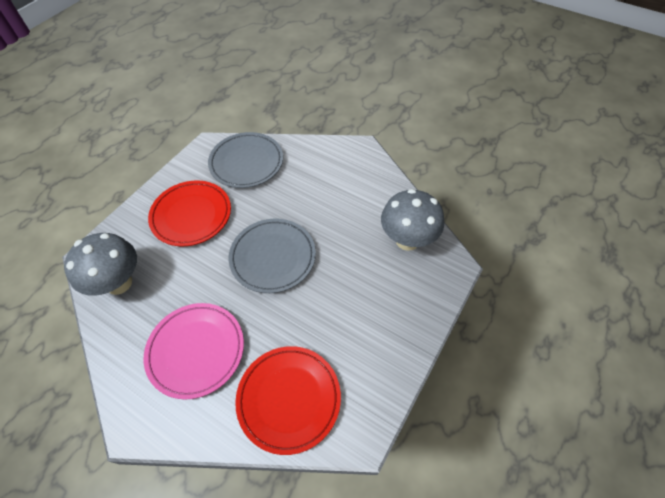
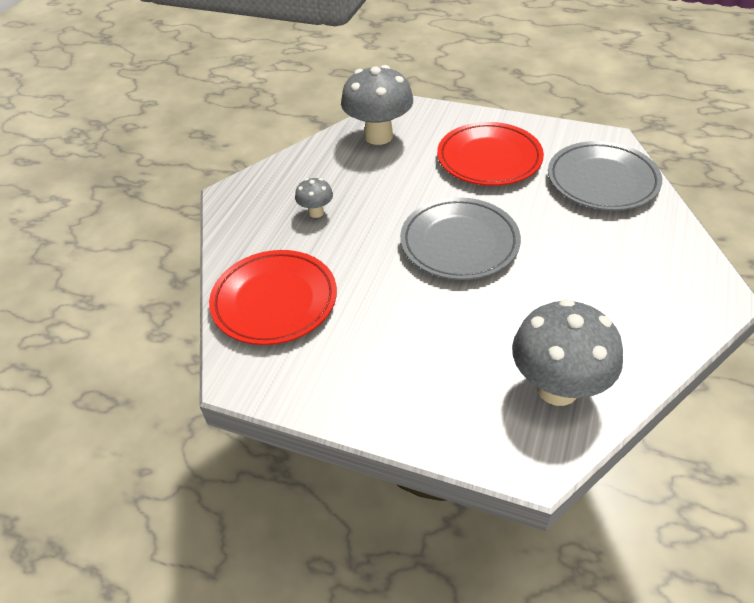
camera: 80 degrees right, 10 degrees down
(196, 351) = (316, 212): pink plate -> grey mushroom

